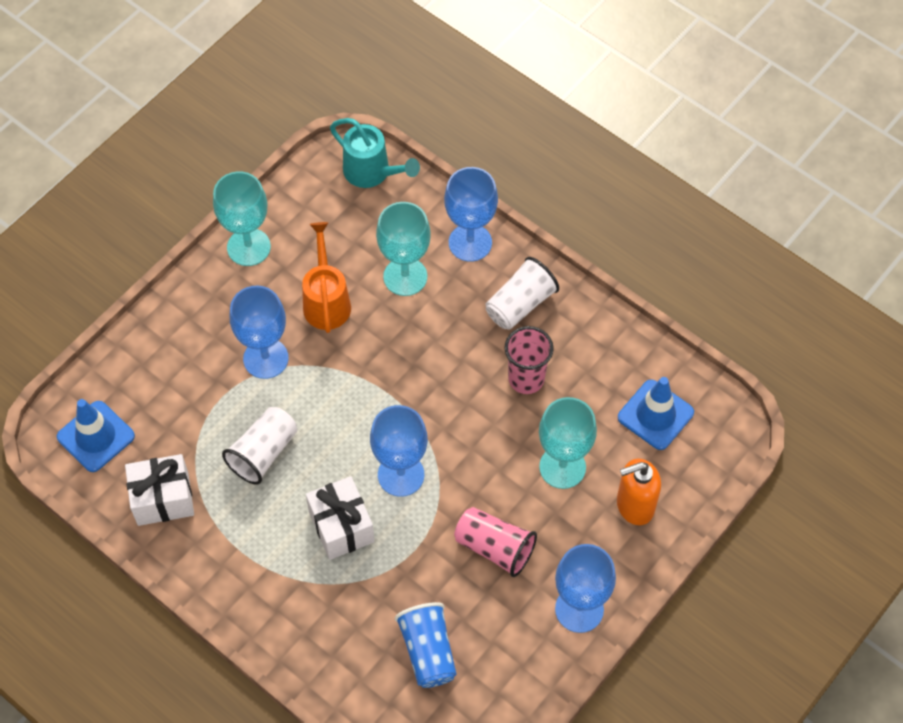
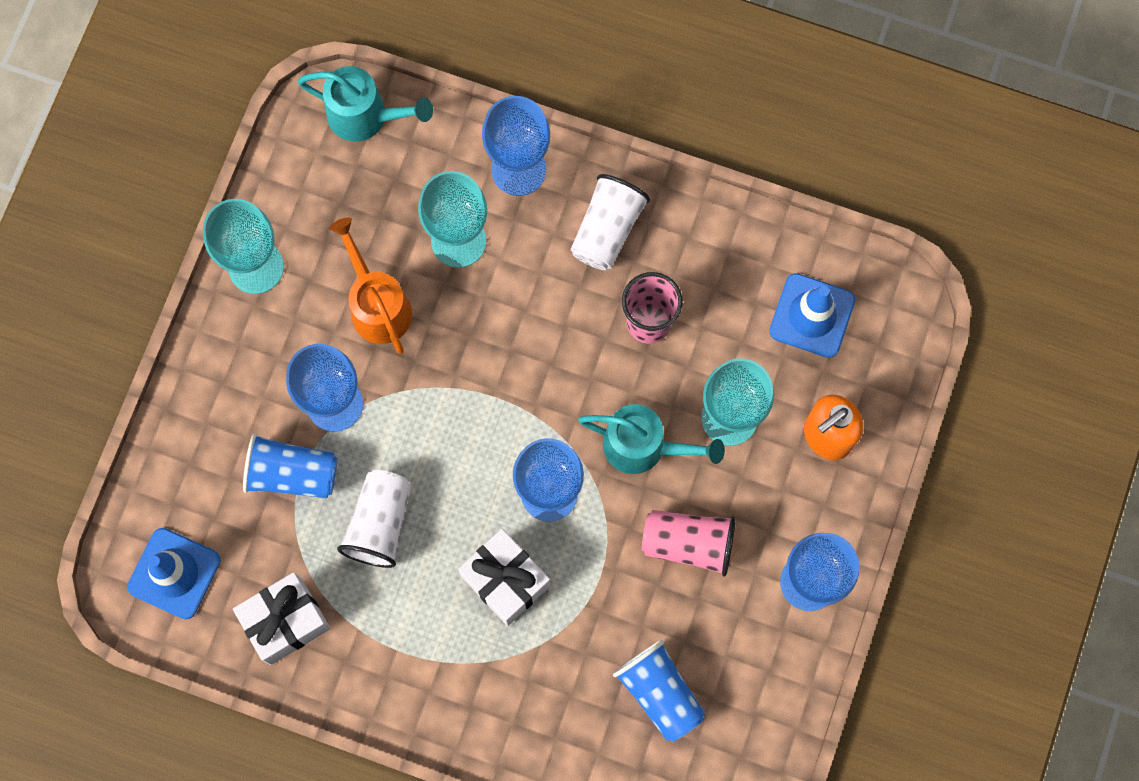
camera: 20 degrees left, 15 degrees up
(213, 396) = (292, 473): none -> blue cup
(488, 466) = (644, 447): none -> turquoise watering can

